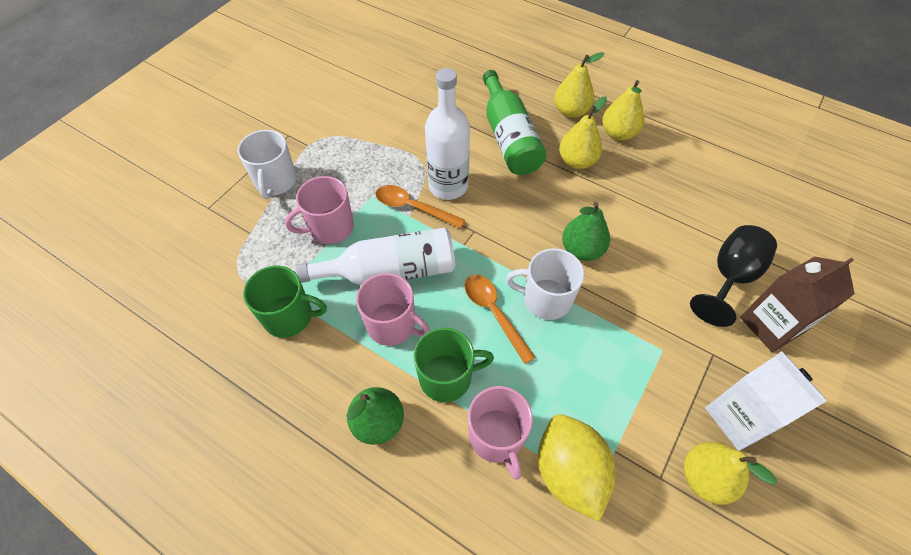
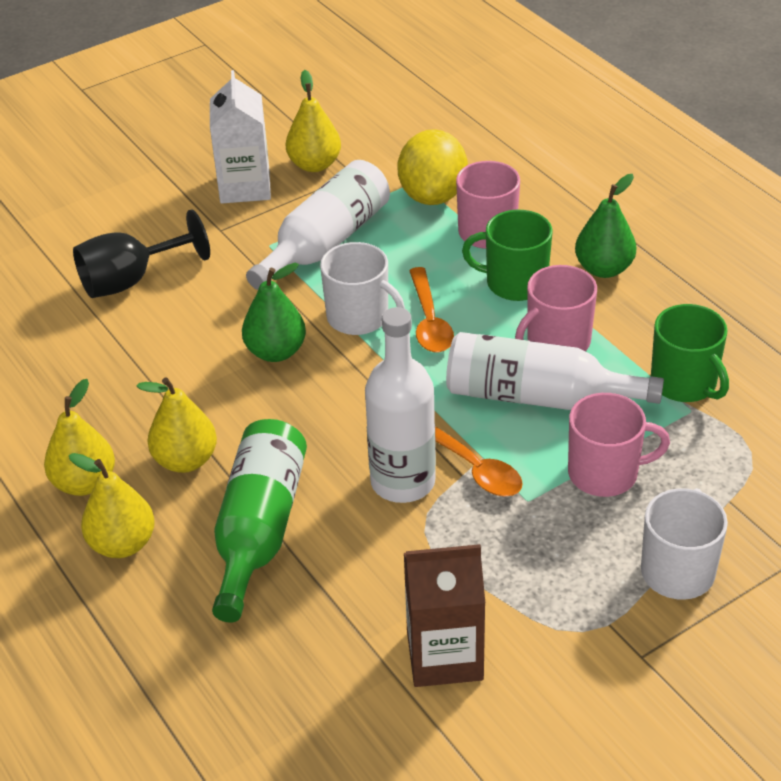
camera: 155 degrees left, 15 degrees down
(289, 316) = (685, 383): green mug -> green mug turned 150 degrees counterclockwise
(392, 324) = (557, 342): pink mug -> pink mug turned 90 degrees counterclockwise
(621, 369) = (325, 243): none -> white bottle
(771, 325) = (135, 234): brown carton -> brown carton (444, 655)

